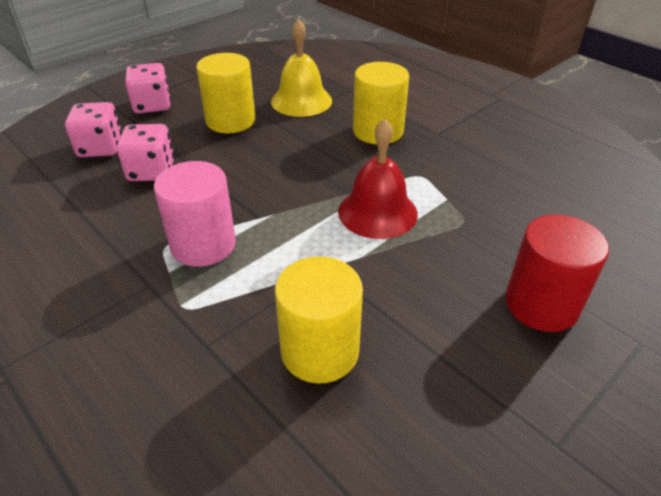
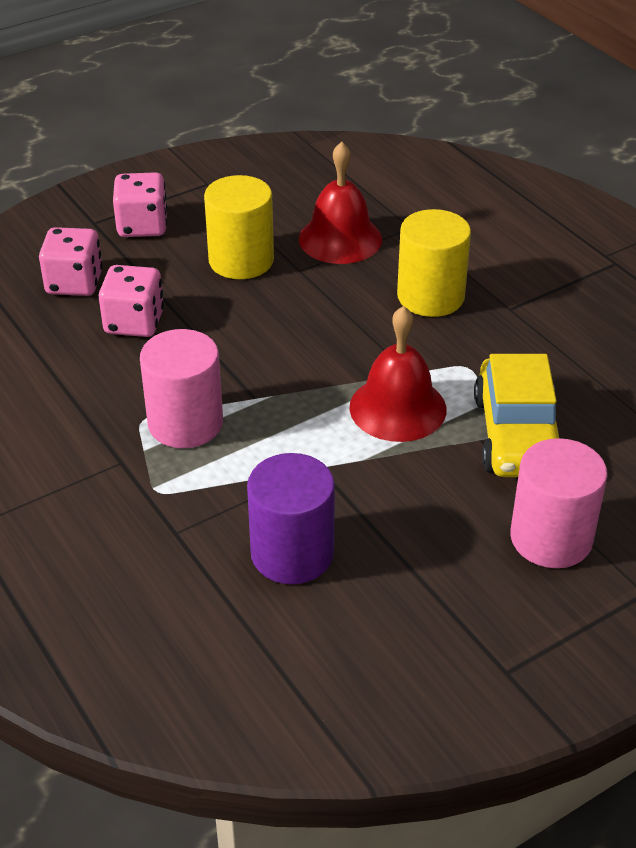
camera: 10 degrees right, 0 degrees up
(301, 101) = (340, 239): yellow bell -> red bell
(320, 351) = (292, 553): yellow cylinder -> purple cylinder
(479, 222) = (517, 435): none -> yellow car
(541, 304) = (551, 538): red cylinder -> pink cylinder

